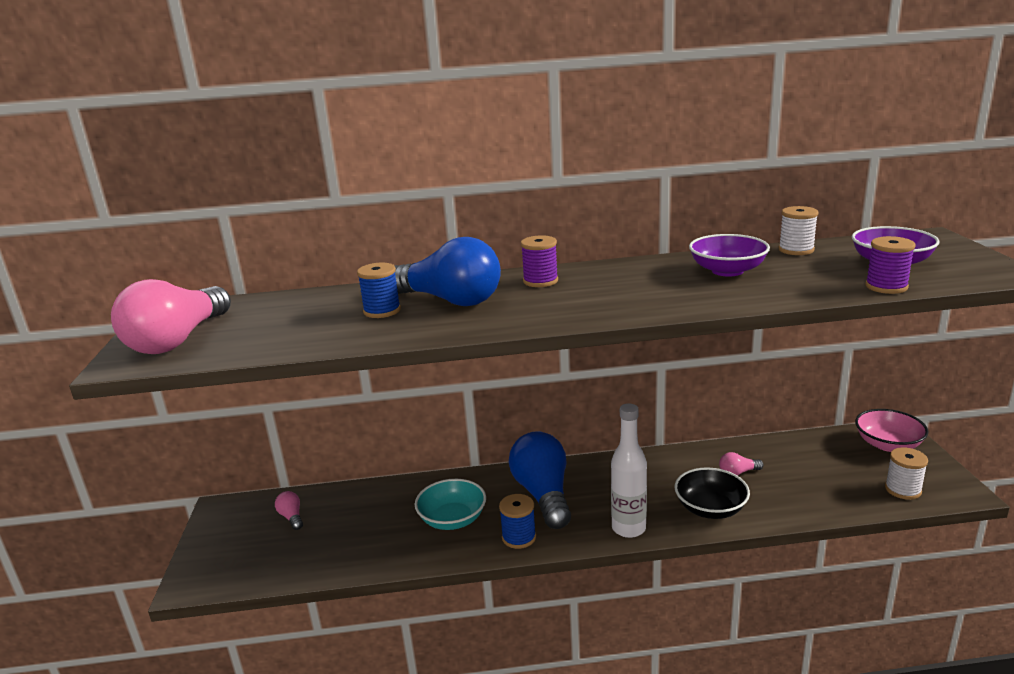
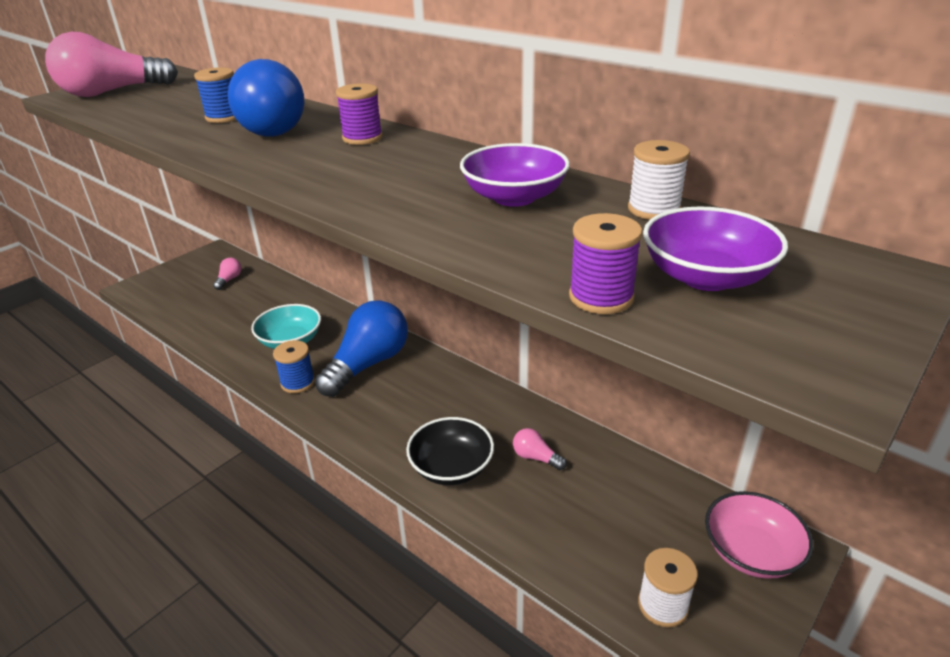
camera: 45 degrees right, 10 degrees up
(628, 528) = (367, 433): white bottle -> none

